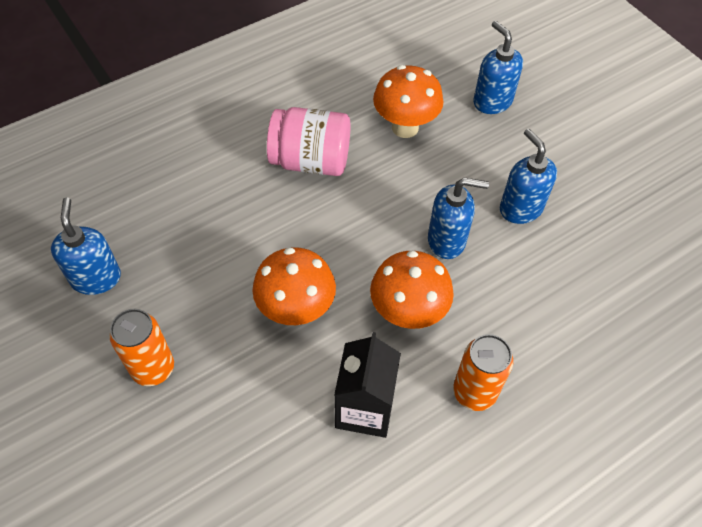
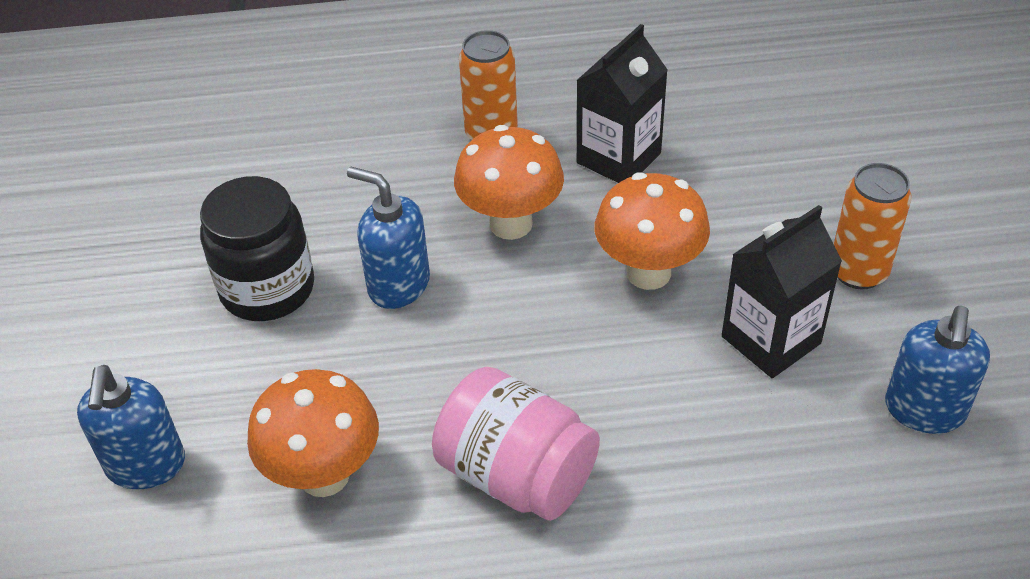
camera: 150 degrees left, 10 degrees down
(200, 291) = (771, 340): none -> black carton
(520, 208) = (267, 288): blue soap dispenser -> black jar

